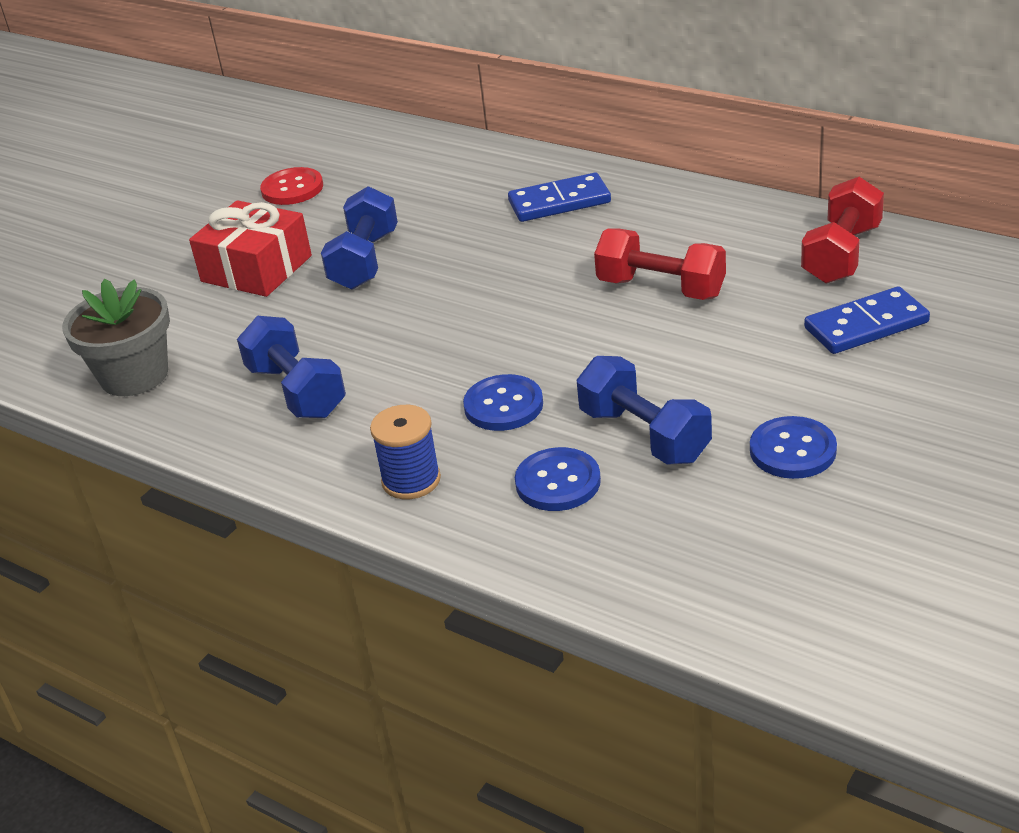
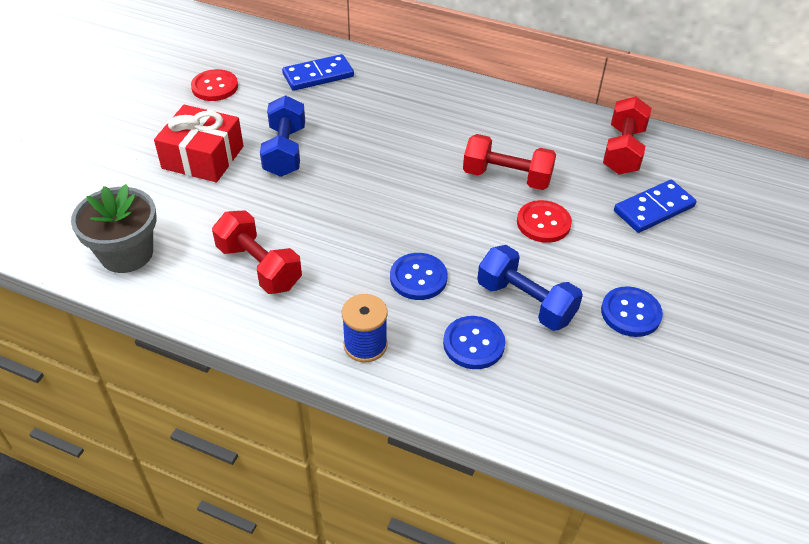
camera: 15 degrees left, 10 degrees up
(296, 391) = (259, 267): blue dumbbell -> red dumbbell
(559, 202) = (417, 103): blue domino -> blue domino (318, 75)
(697, 342) = (543, 223): none -> red button

